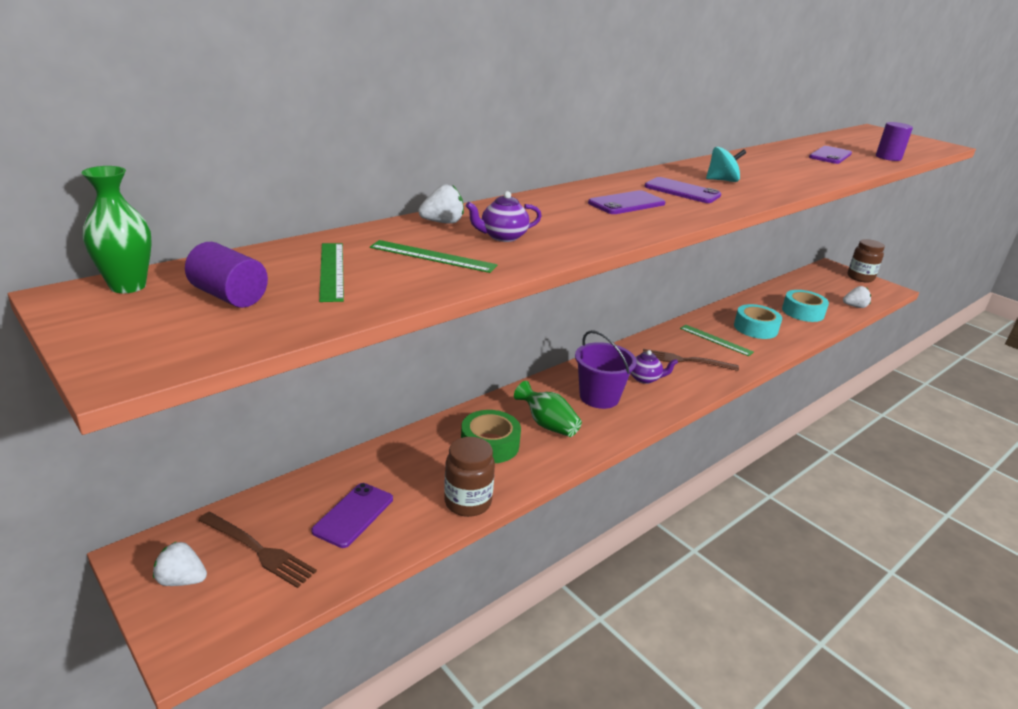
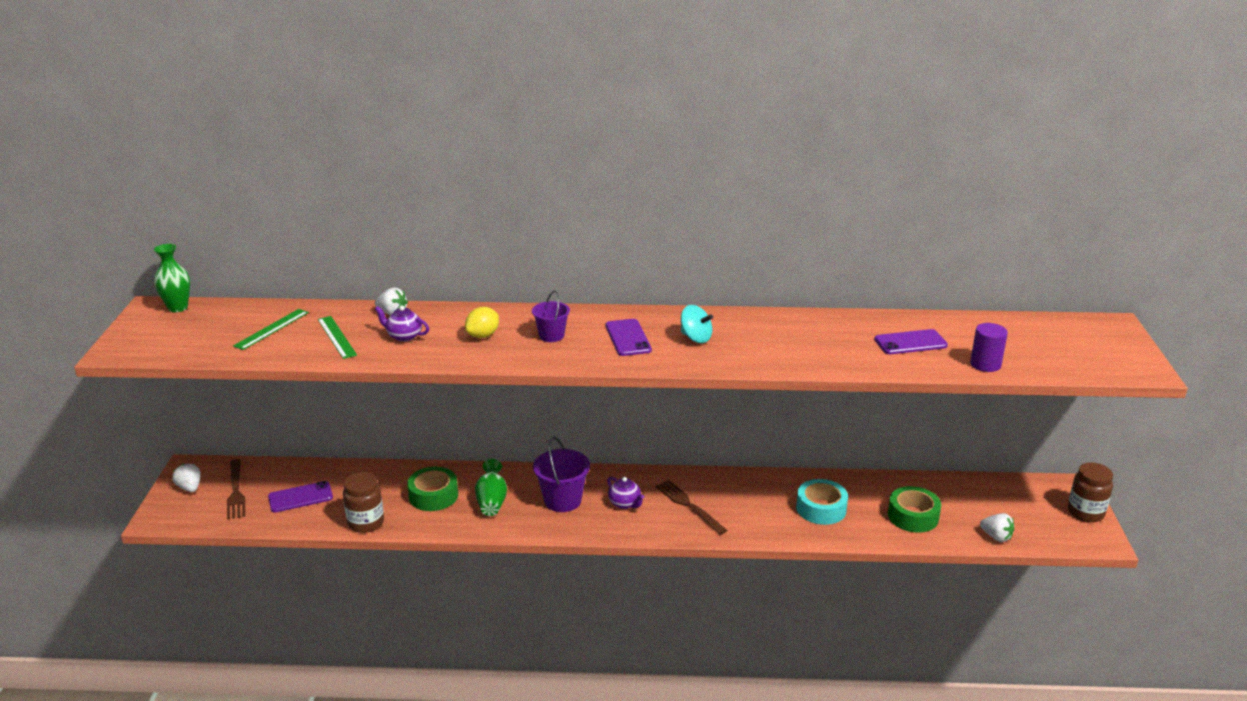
camera: 45 degrees right, 0 degrees up
(229, 296) = (204, 329): purple cylinder -> none
(573, 217) = (483, 335): none -> yellow lemon
(626, 203) = (551, 336): purple phone -> purple bucket
(716, 340) = (755, 502): green ruler -> none
(803, 312) = (913, 516): turquoise tape -> green tape

